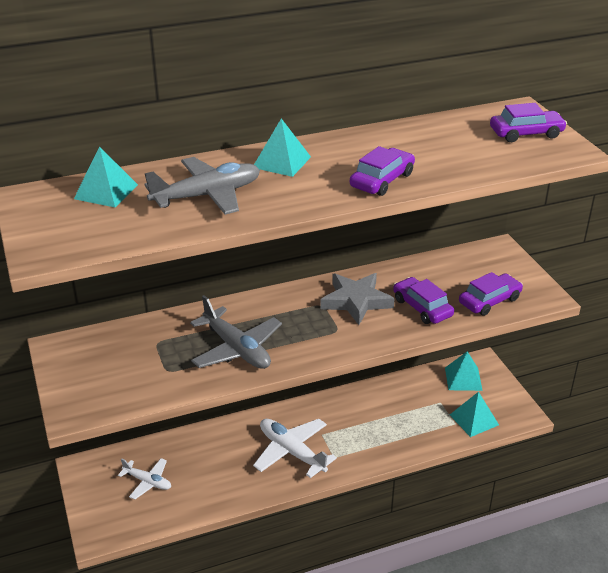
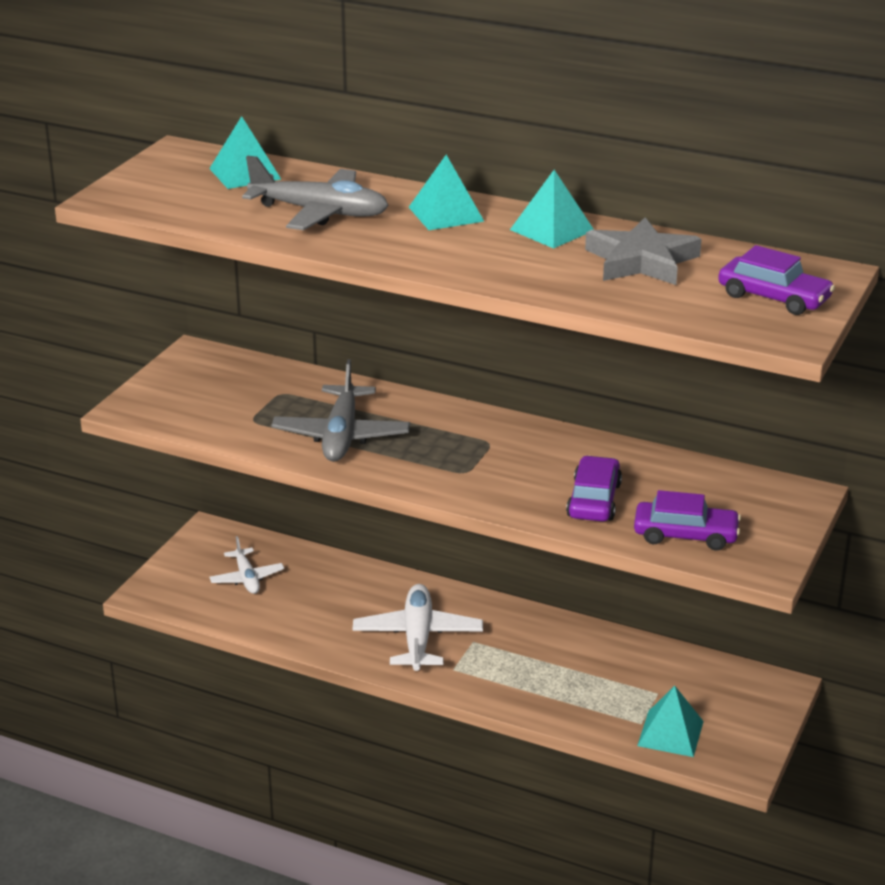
camera: 45 degrees right, 5 degrees down
(356, 301) = (532, 458): grey star -> grey star (641, 261)
(382, 180) = (507, 270): purple car -> none
(463, 378) = (726, 688): turquoise pyramid -> turquoise pyramid (552, 230)

